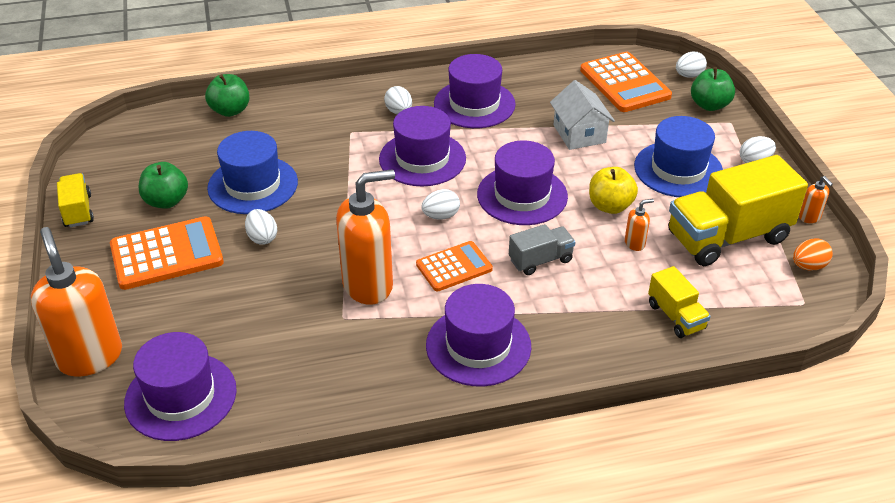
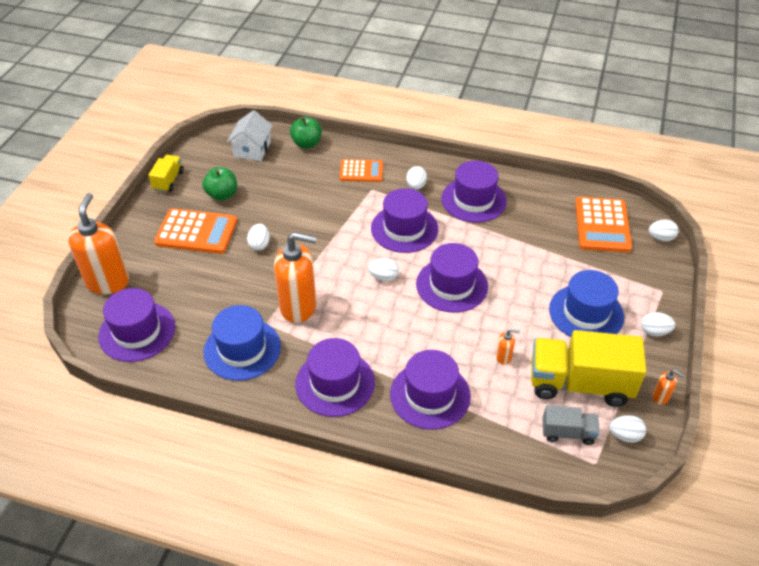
camera: 30 degrees right, 5 degrees up
(253, 185) = (281, 204): blue hat -> blue hat (242, 349)
(454, 267) = (363, 319): orange calculator -> orange calculator (361, 171)
(540, 260) = (425, 340): grey truck -> grey truck (568, 433)
(579, 134) = (532, 253): white house -> white house (252, 149)
(591, 312) = (430, 395): none -> purple hat
(610, 206) = (509, 320): yellow apple -> none
(676, 316) = (488, 427): yellow truck -> none
(709, 105) = (657, 270): green apple -> none
(808, 266) = (625, 436): orange egg -> white egg
(810, 217) = (661, 397): orange soap dispenser -> orange soap dispenser turned 60 degrees counterclockwise

